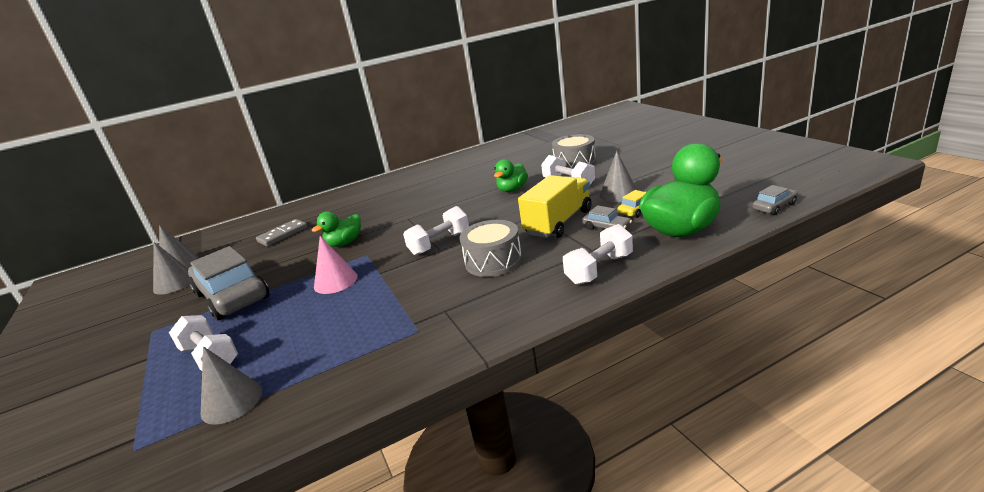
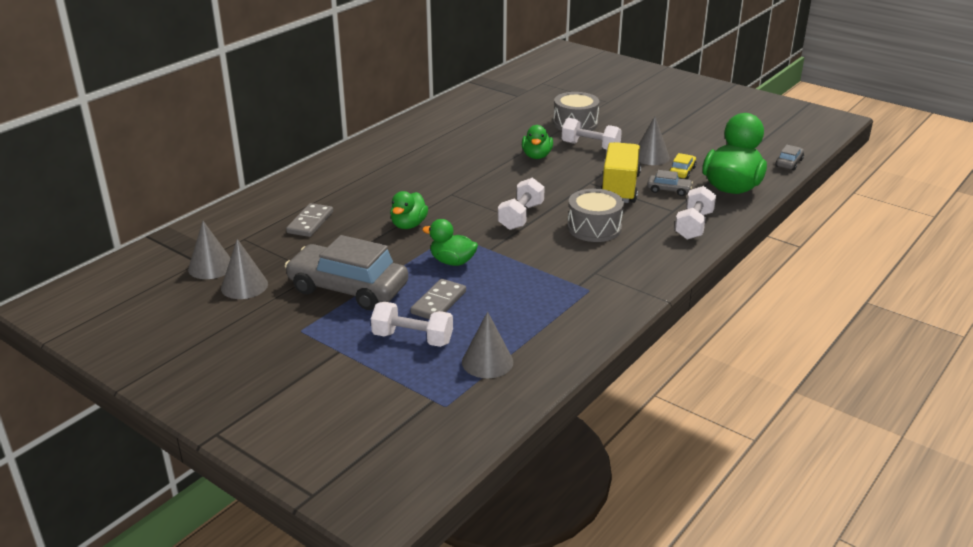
camera: 30 degrees left, 5 degrees up
(276, 322) = (439, 302): none -> grey domino
(335, 281) = (452, 262): pink cone -> green duck

